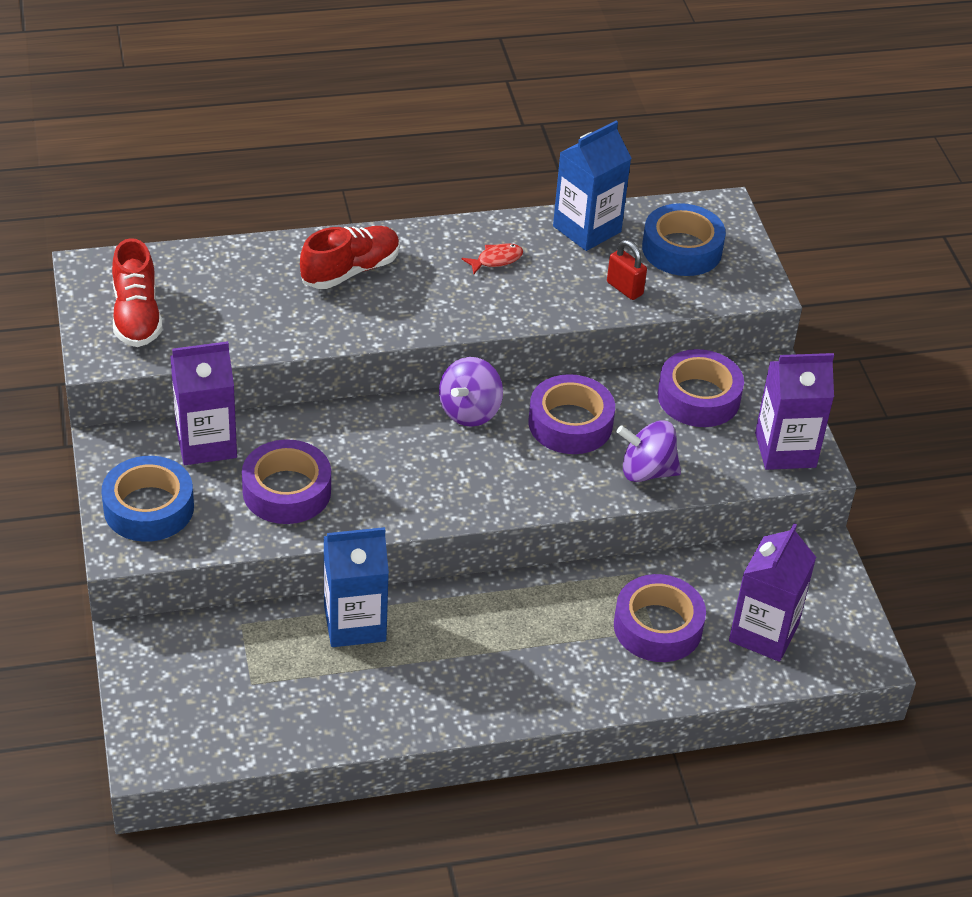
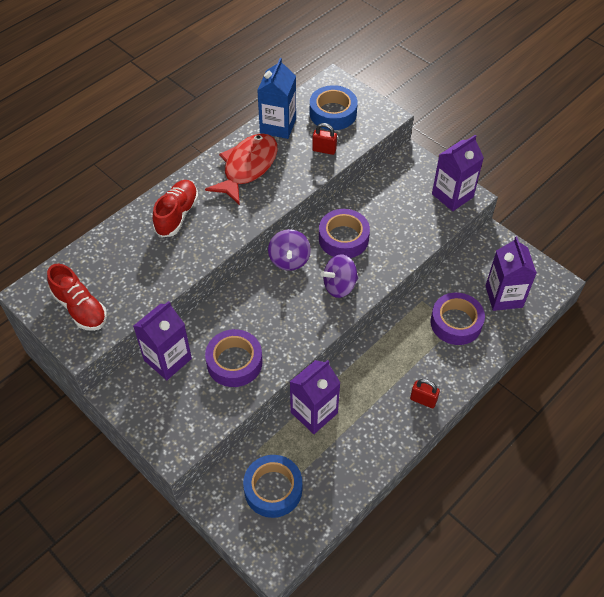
camera: 30 degrees left, 10 degrees up
(149, 508) = (168, 418): blue tape -> blue tape (273, 489)
(355, 623) = (314, 412): blue carton -> purple carton
(496, 260) = (247, 167): red fish -> red fish, size x2.44
(519, 692) = (423, 400): none -> red padlock
(646, 471) = (400, 244): purple spinning top -> purple spinning top (339, 286)
(698, 397) = (391, 189): purple tape -> none

